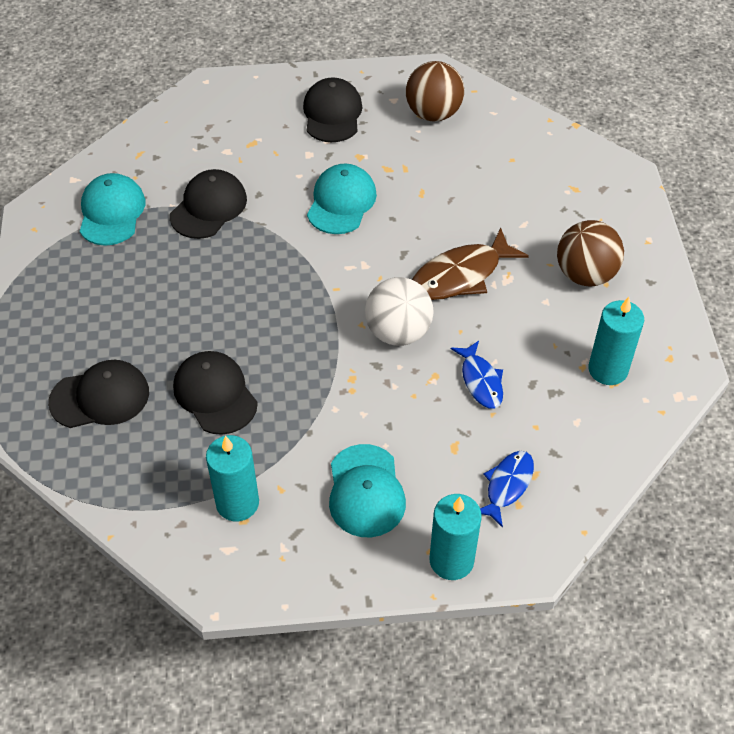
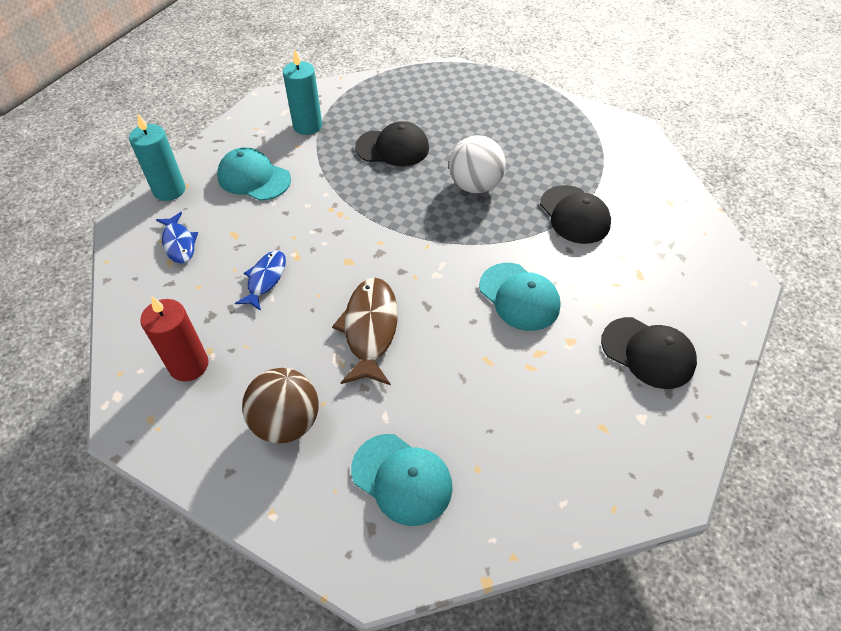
camera: 125 degrees right, 0 degrees up
(100, 397) = (438, 104): black cap -> none
(111, 212) = (607, 164): turquoise cap -> turquoise cap (402, 479)
(398, 332) = (353, 258): white ball -> white ball (475, 185)
(433, 114) = (596, 441): brown ball -> none
(480, 381) = (265, 279): blue fish -> blue fish turned 90 degrees clockwise
(608, 369) = (189, 365): turquoise candle -> red candle

